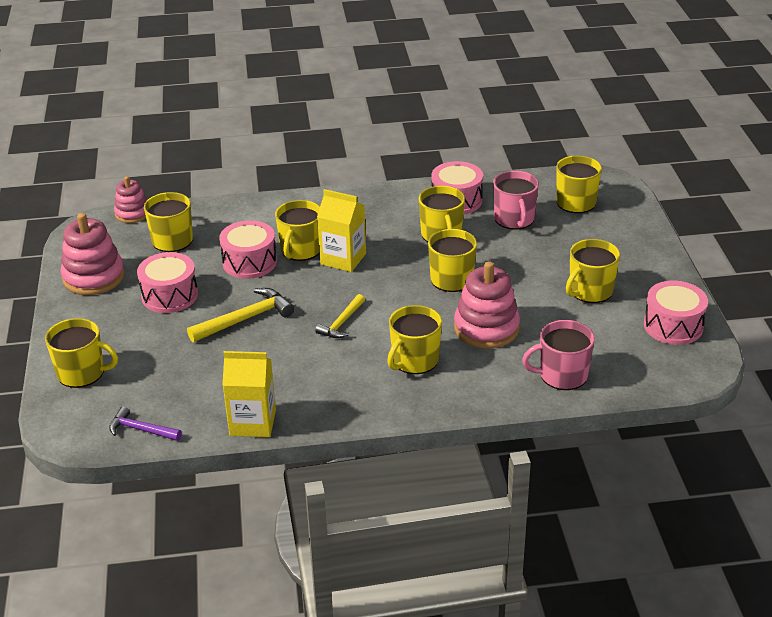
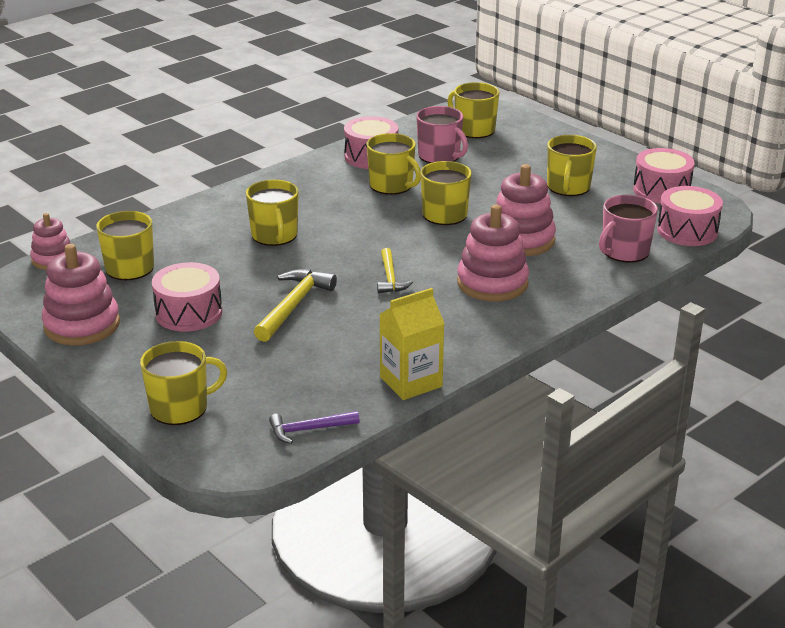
camera: 35 degrees left, 5 degrees down
(249, 262) = (236, 260): pink drum -> pink drum (687, 231)
(343, 259) = (325, 230): yellow carton -> none
(414, 360) = (492, 283): yellow mug -> pink stacking toy

